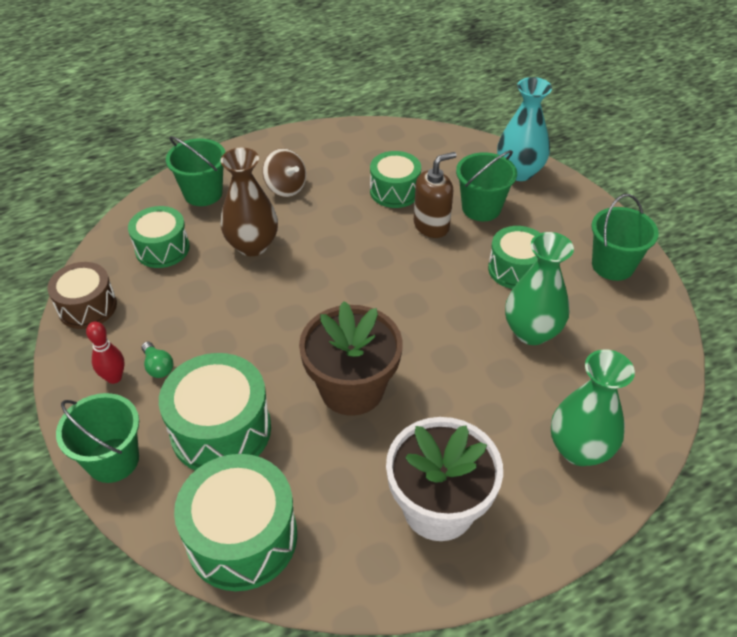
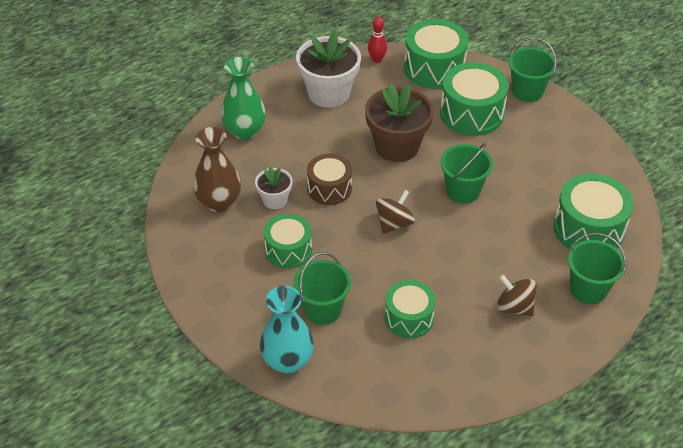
camera: 170 degrees right, 0 degrees up
(87, 307) = (612, 175): brown drum -> brown drum (329, 188)
(114, 377) = (558, 133): red bowling pin -> red bowling pin (377, 60)
(158, 367) = (533, 143): green light bulb -> none
(162, 249) = (588, 229): green drum -> green drum, size x1.53
(252, 245) = (515, 242): brown vase -> brown vase (219, 202)
(384, 283) = (394, 223): none -> brown spinning top
(431, 226) = (366, 283): brown soap dispenser -> none
(531, 332) = (275, 200): green vase -> white flower pot
(612, 265) = (205, 265): green bucket -> green bucket (463, 191)

